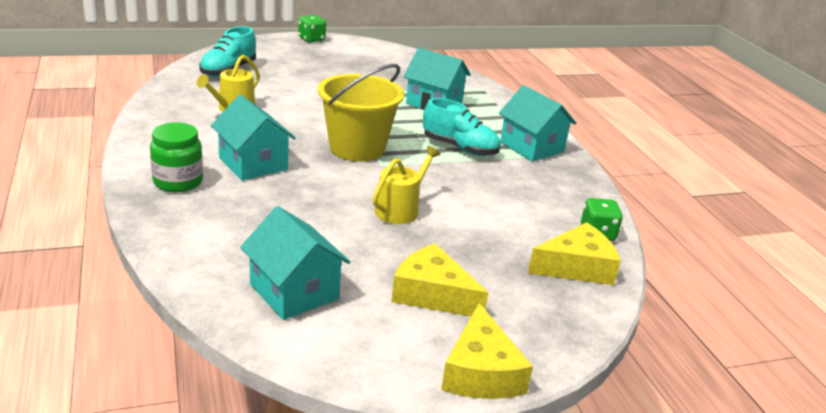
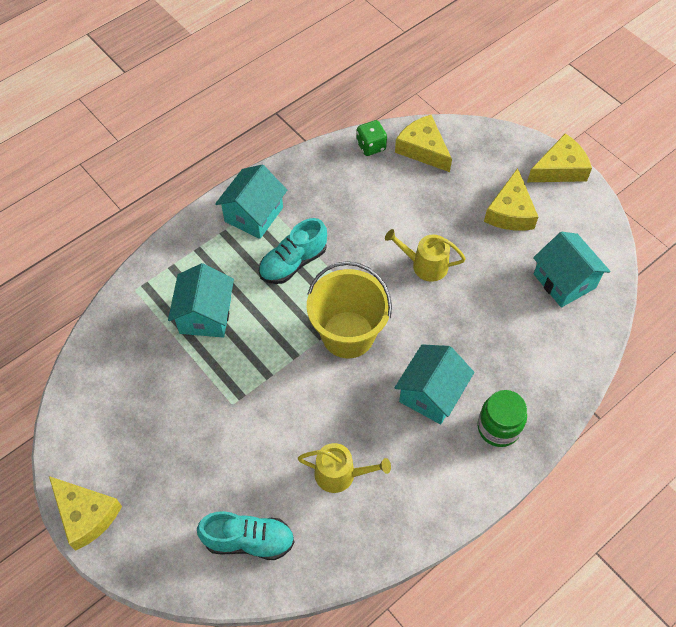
camera: 110 degrees left, 30 degrees up
(294, 291) = (564, 281): turquoise house -> turquoise house turned 60 degrees counterclockwise
(311, 39) = (86, 515): green dice -> yellow cheese
(460, 148) = (293, 263): turquoise shoe -> turquoise shoe turned 135 degrees counterclockwise

